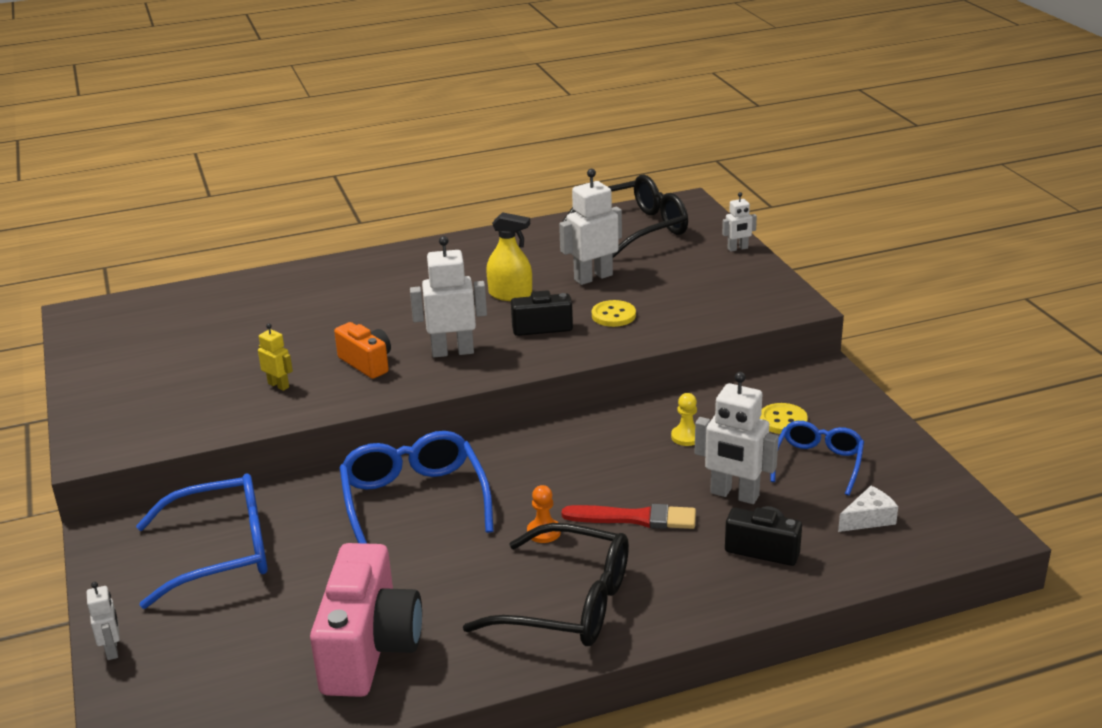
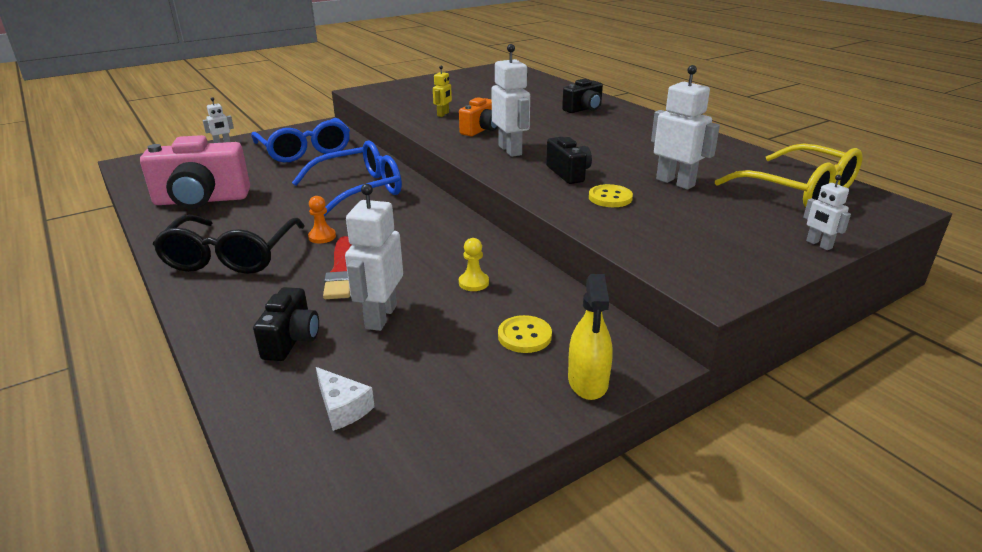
camera: 75 degrees right, 0 degrees up
(338, 286) = (583, 109): none -> black camera
(510, 294) = (615, 157): yellow spray bottle -> yellow spray bottle (588, 381)
(636, 229) = (798, 190): black glasses -> yellow glasses
(818, 463) = (447, 365): blue glasses -> none

